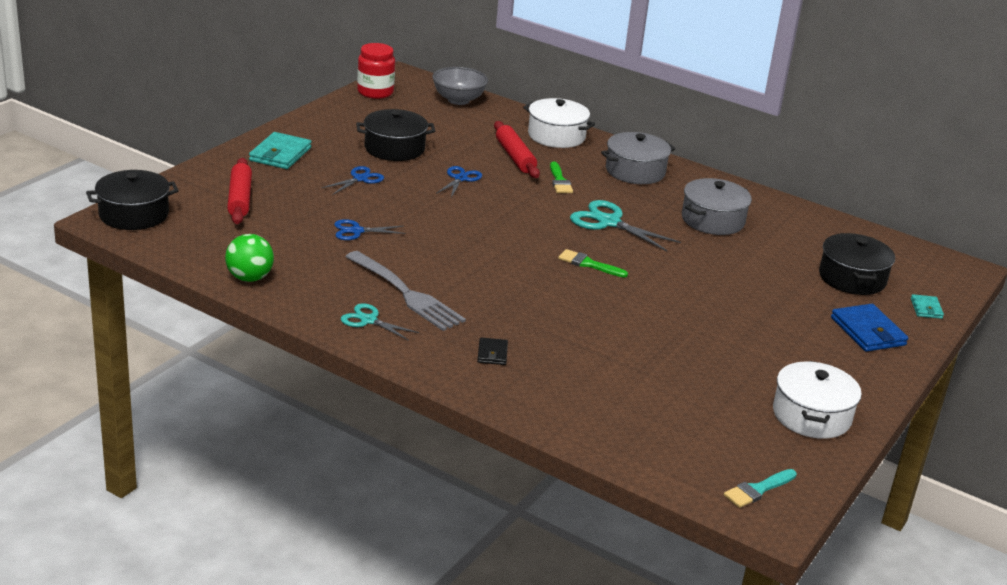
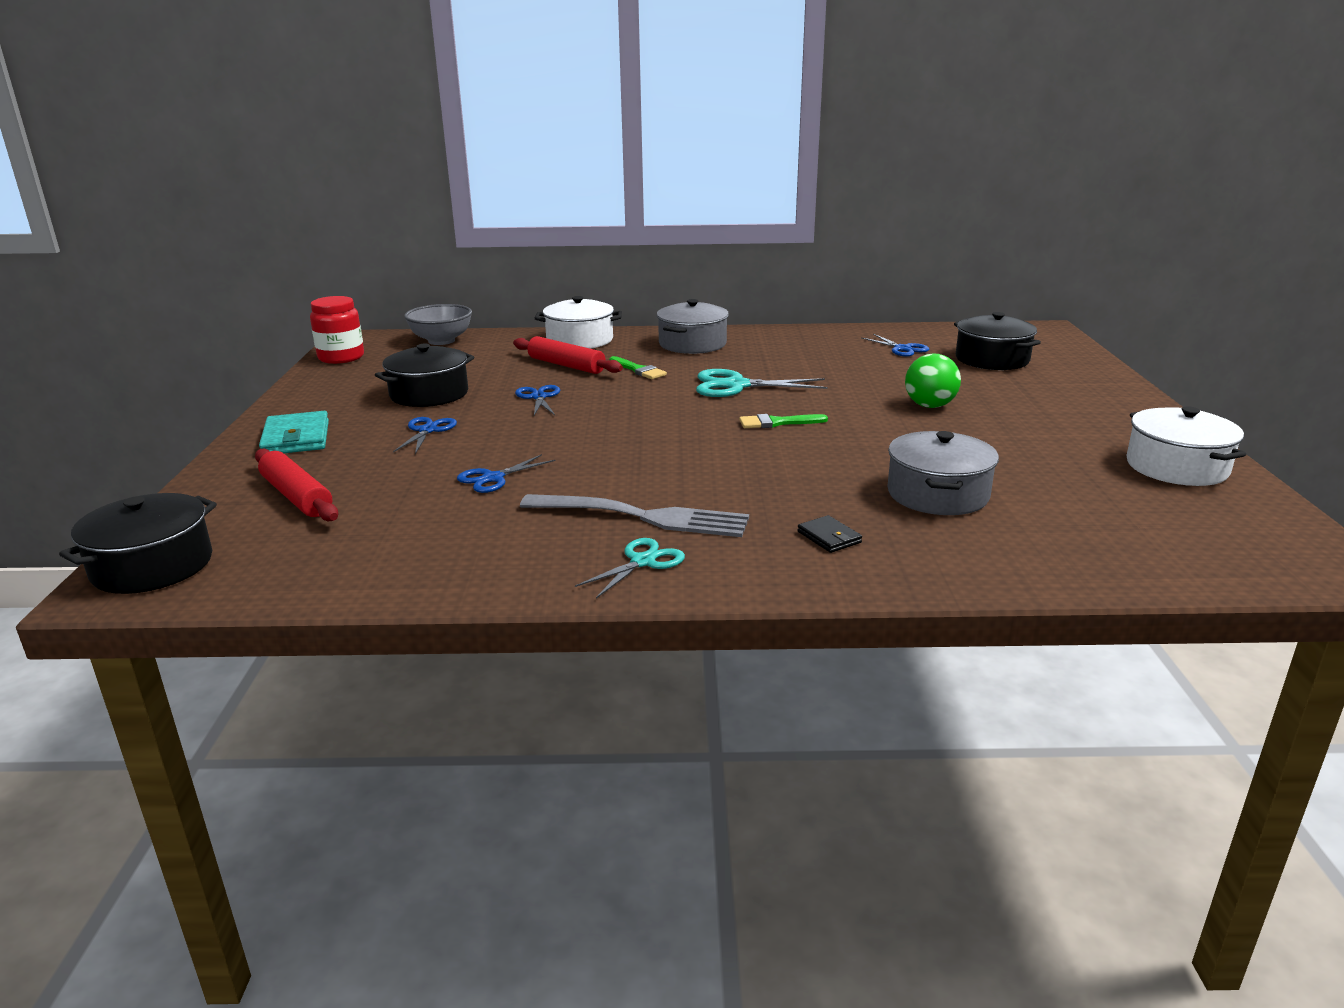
camera: 30 degrees left, 5 degrees down
(249, 278) = (422, 577): green ball -> green ball (929, 406)
(368, 320) = (643, 562): turquoise scissors -> turquoise scissors turned 135 degrees clockwise
(713, 220) = (817, 356): grey pot -> grey pot (937, 494)
(758, 490) = (1279, 550): turquoise brush -> none
(795, 239) = (902, 349): none -> blue scissors
(868, 331) = (1078, 390): blue wallet -> none
(926, 308) = (1079, 361): turquoise wallet -> none

